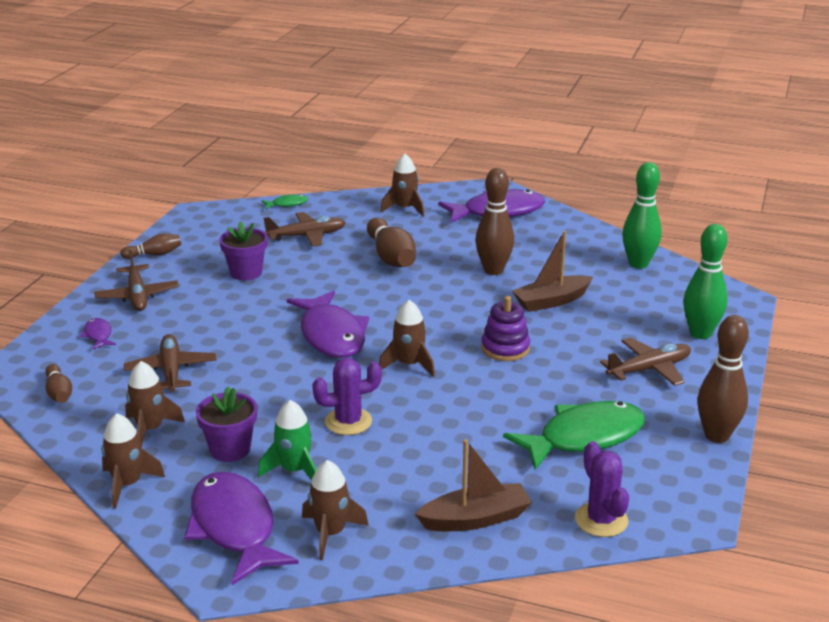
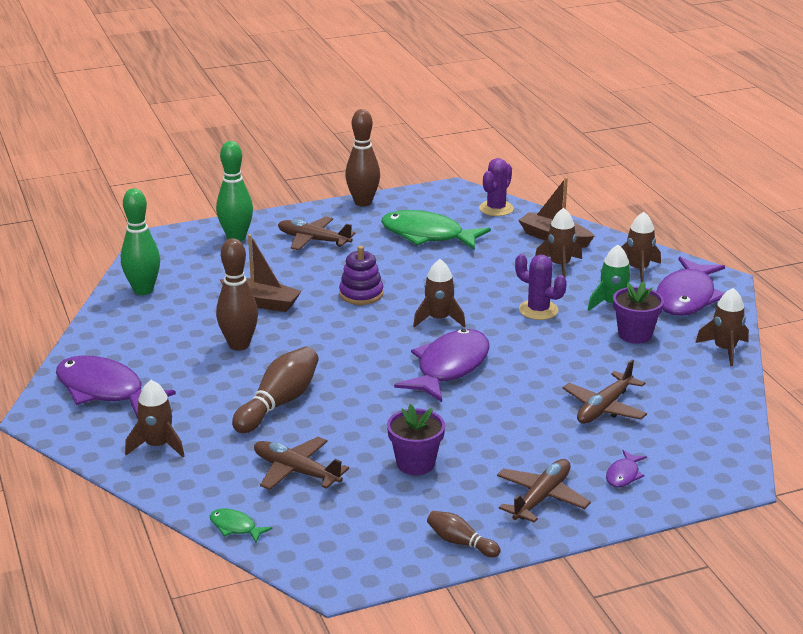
camera: 130 degrees left, 0 degrees up
(59, 393) = (709, 438): brown bowling pin -> none
(150, 429) = (671, 374): brown rocket -> brown rocket (559, 265)

